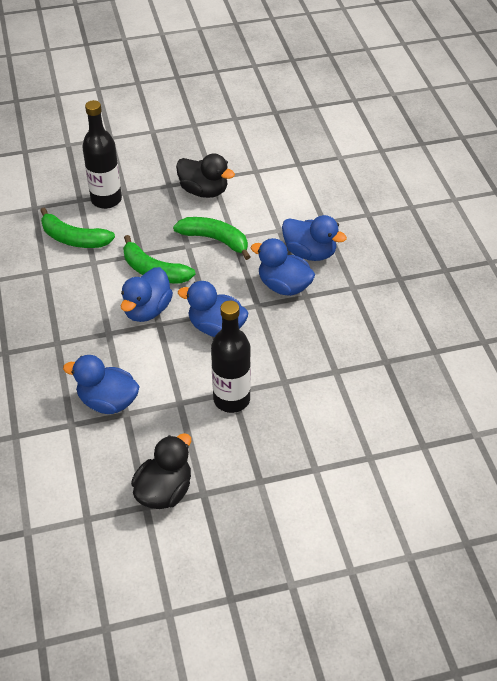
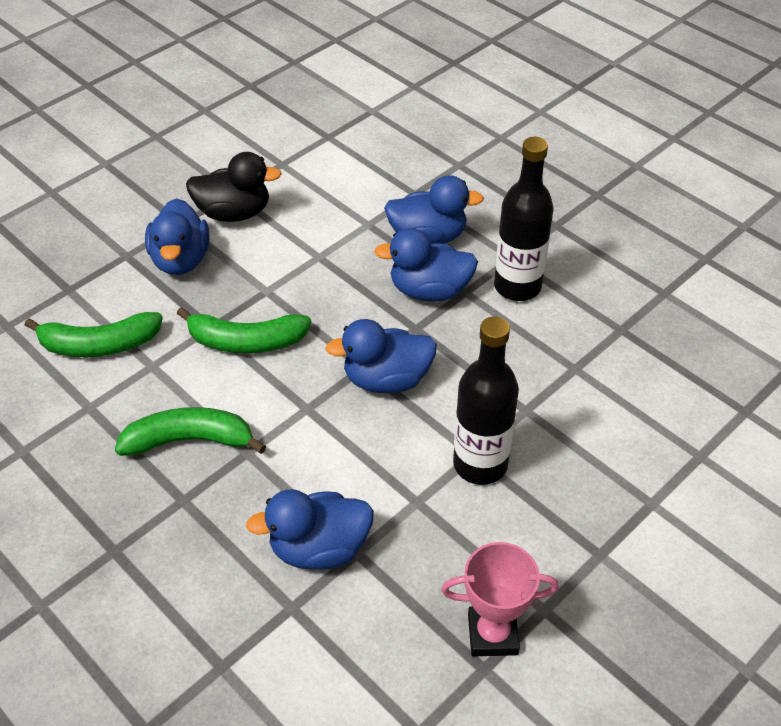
camera: 30 degrees left, 0 degrees up
(106, 200) = (107, 274): black bottle -> black bottle (517, 286)
(147, 310) = (277, 397): blue duck -> blue duck (181, 260)
(164, 491) = (492, 634): black duck -> pink trophy
(215, 240) = (297, 268): green banana -> green banana (190, 440)

